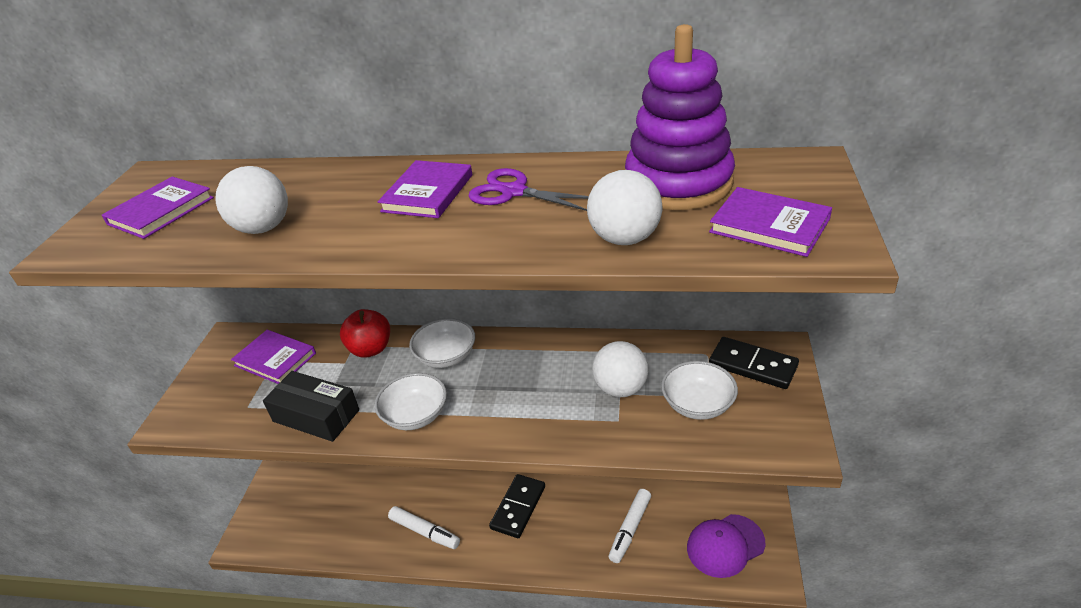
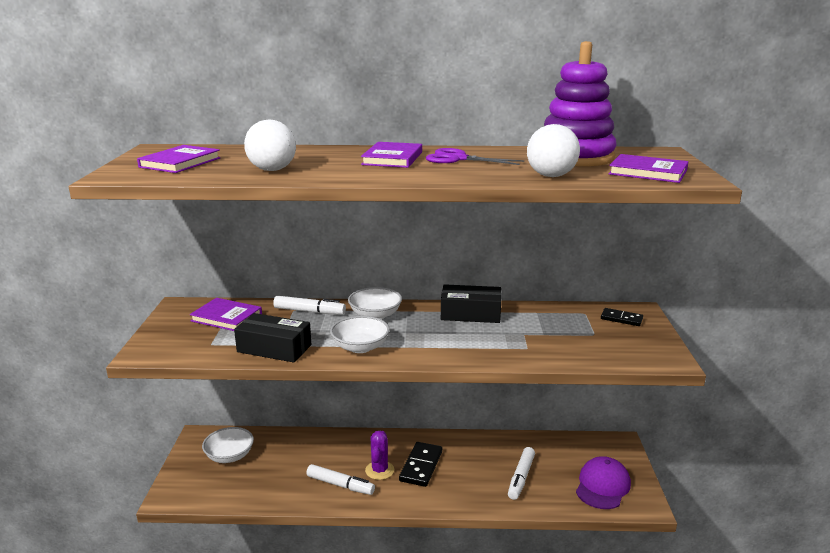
camera: 10 degrees left, 15 degrees down
(370, 349) = (309, 311): red apple -> white marker
(471, 512) = (379, 470): none -> purple cactus
(561, 355) = (470, 314): none -> black box
(620, 388) = (523, 331): white ball -> none
(697, 404) = (586, 339): white bowl -> white bowl (229, 456)
(725, 545) = (602, 486): purple cap -> purple cap turned 150 degrees clockwise
(752, 365) = (621, 319): black domino -> black domino, size x0.63

